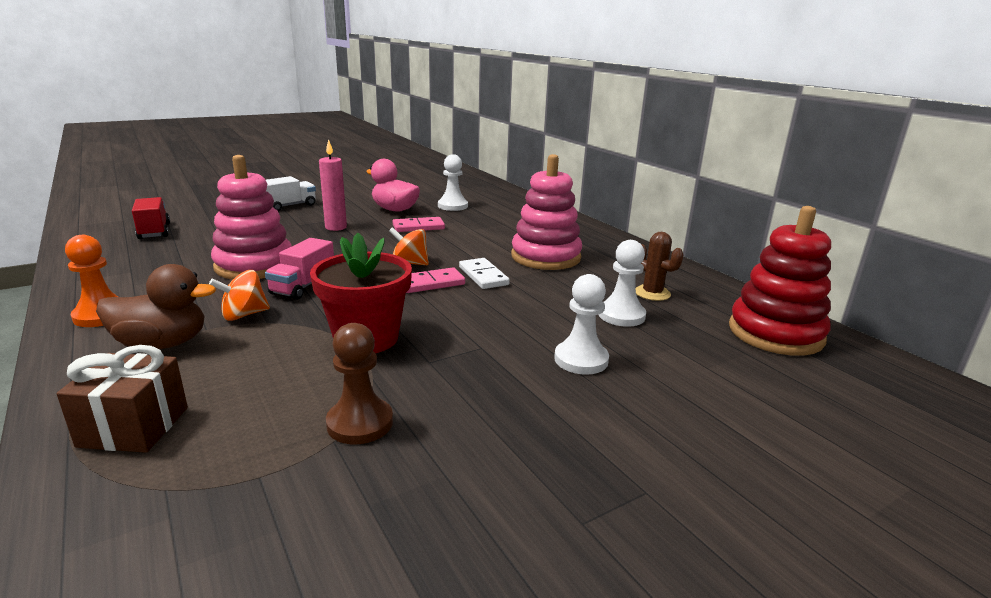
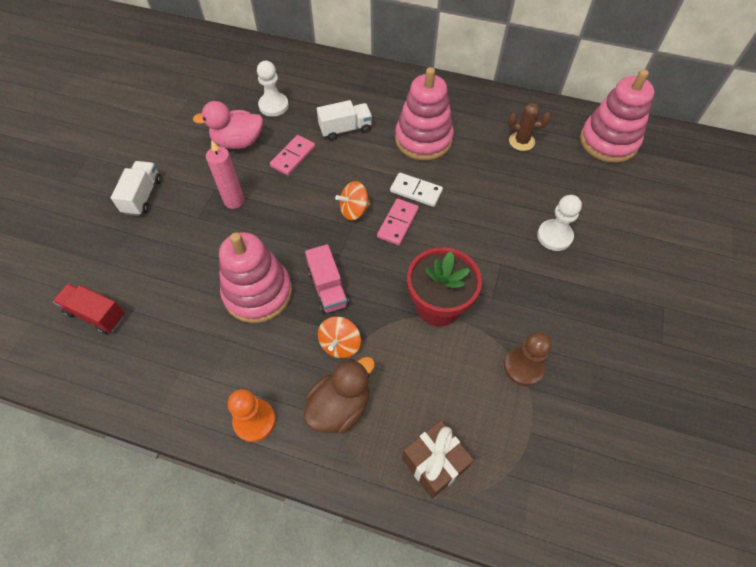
camera: 40 degrees left, 35 degrees up
(486, 231) = (345, 129): none -> white truck
(621, 315) = (530, 178): white pawn -> none
(775, 333) = (608, 141): red stacking toy -> pink stacking toy

